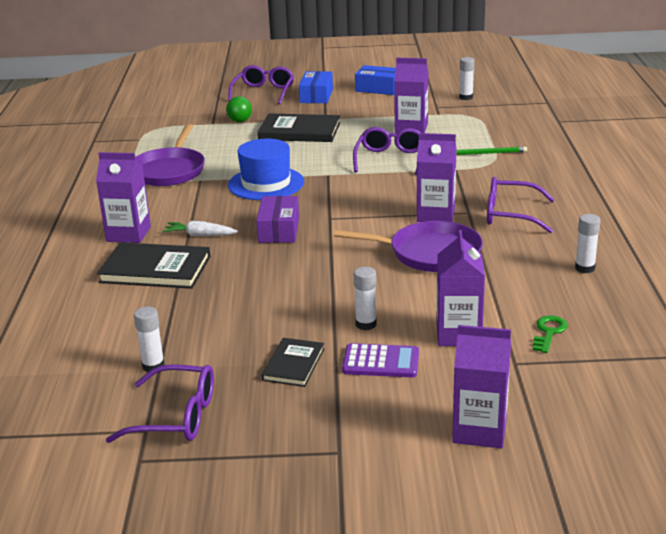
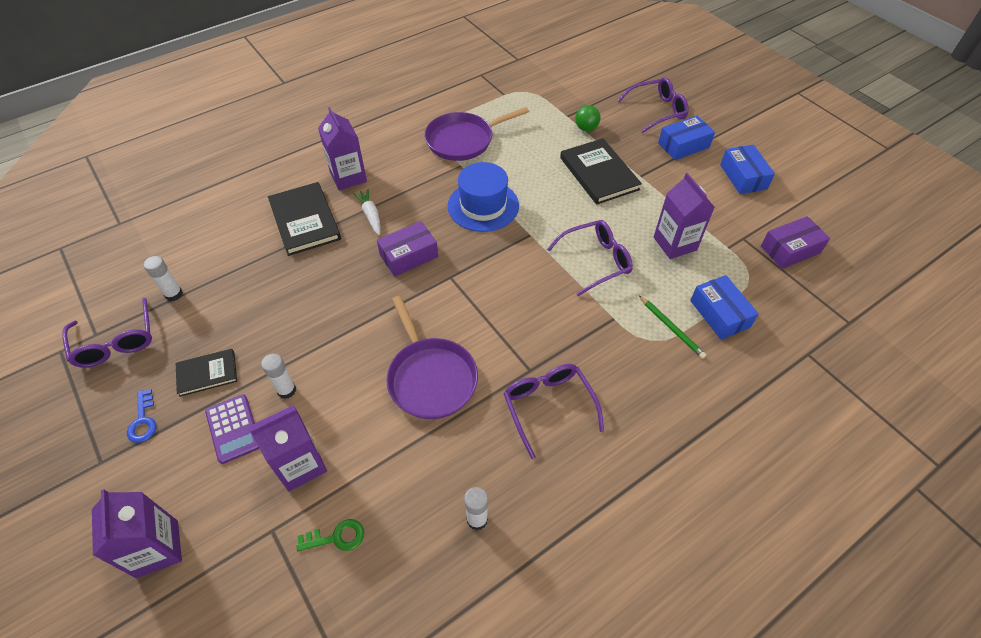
camera: 55 degrees right, 25 degrees up
(312, 415) = (143, 421): none -> blue key
(436, 215) = (507, 348): purple carton -> none
(466, 97) = (790, 249): white glue stick -> purple box
(494, 135) = (719, 314): none -> blue box

